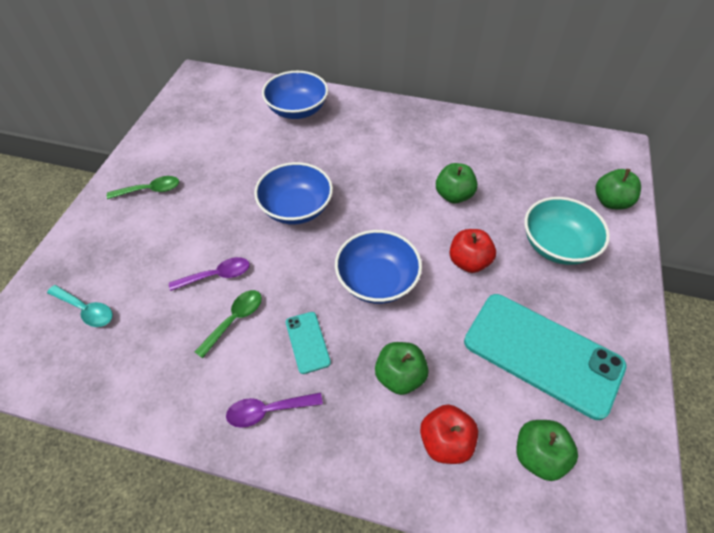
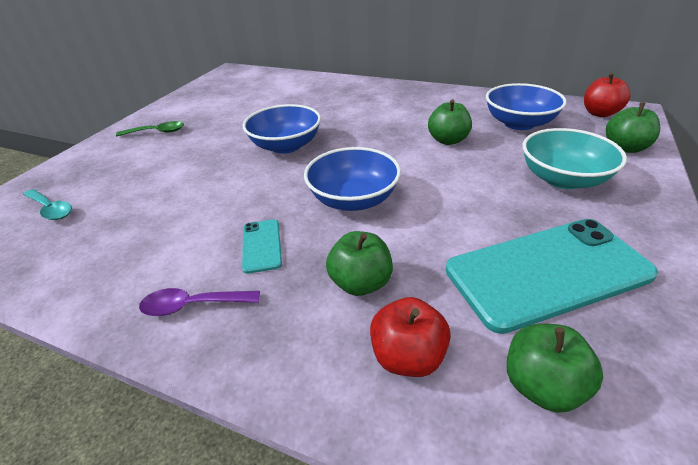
camera: 10 degrees right, 15 degrees down
(217, 275) = (189, 189): purple spoon -> none
(234, 320) = (191, 223): green spoon -> none
(297, 110) = (308, 88): blue bowl -> blue bowl (519, 123)
(468, 262) = (458, 188): red apple -> red apple (599, 113)
(542, 353) = (547, 272): turquoise phone -> turquoise phone turned 60 degrees counterclockwise

